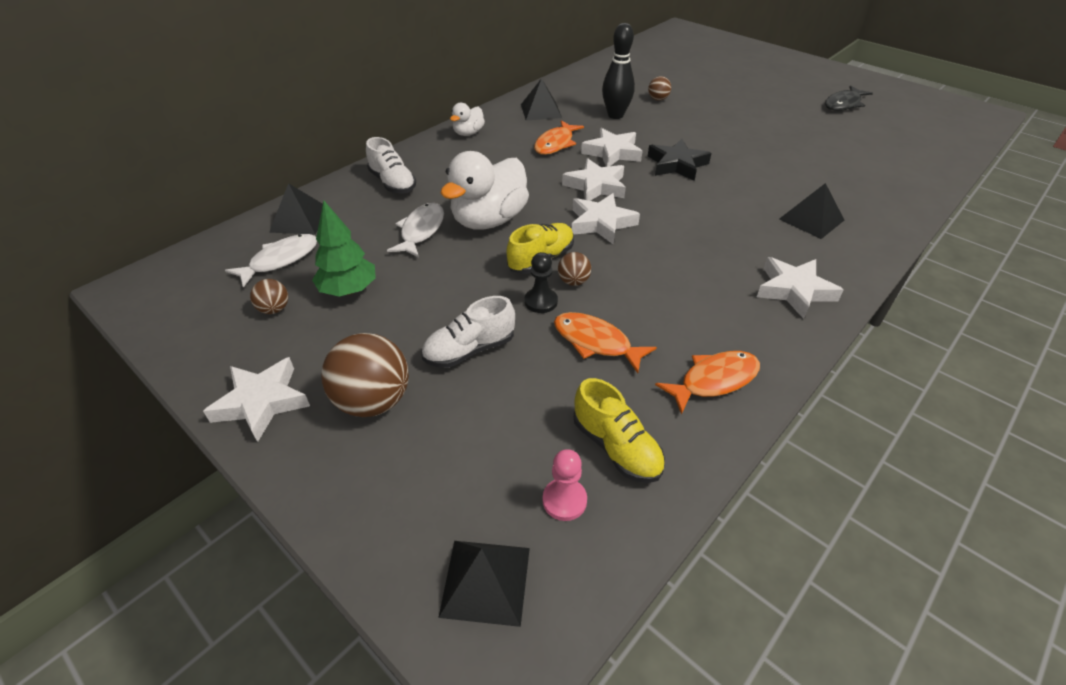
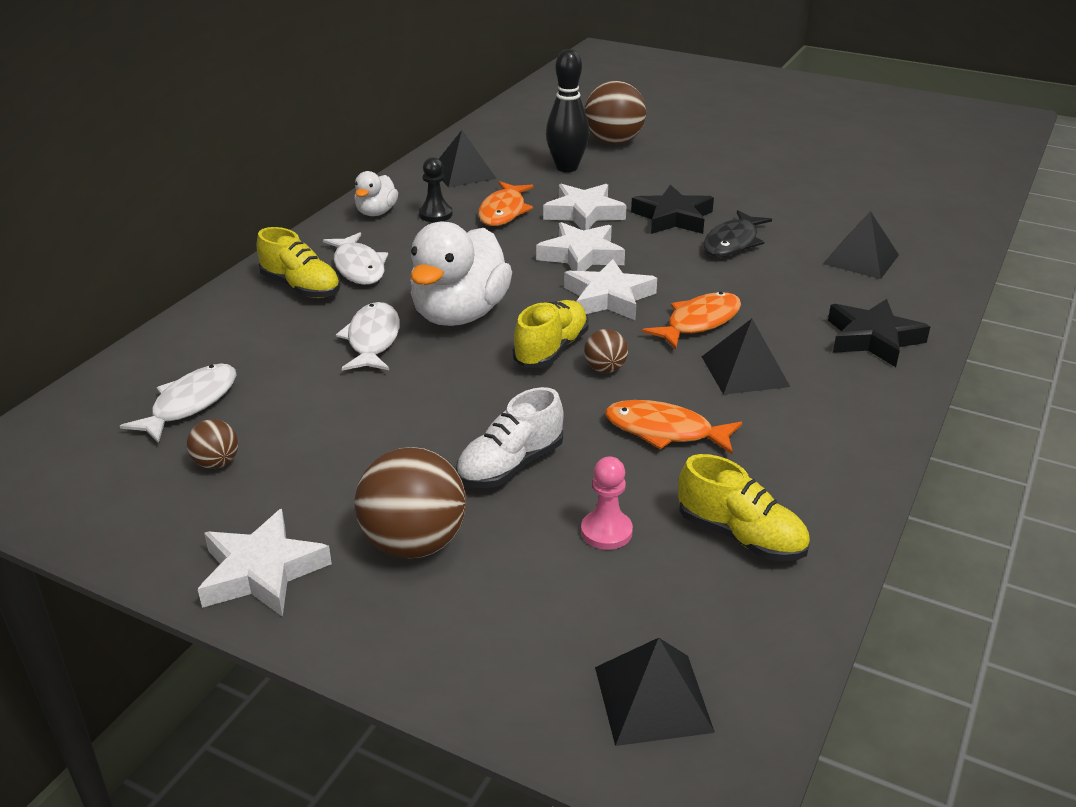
camera: 15 degrees left, 10 degrees down
(300, 220) = (190, 350): black pyramid -> black pyramid (745, 371)
(349, 290) = (310, 424): green tree -> none
(392, 183) = (301, 287): white shoe -> yellow shoe
(437, 173) = (358, 267): none -> white fish
(541, 301) = (574, 398): black pawn -> black pawn (435, 214)
(564, 500) = (705, 601): pink pawn -> pink pawn (606, 532)
(658, 99) = (613, 142): brown ball -> brown ball, size x2.01
(714, 380) = (822, 448): orange fish -> orange fish (699, 322)
(794, 290) = (873, 339): white star -> black star
(843, 104) = (846, 123): black fish -> black fish (732, 242)

